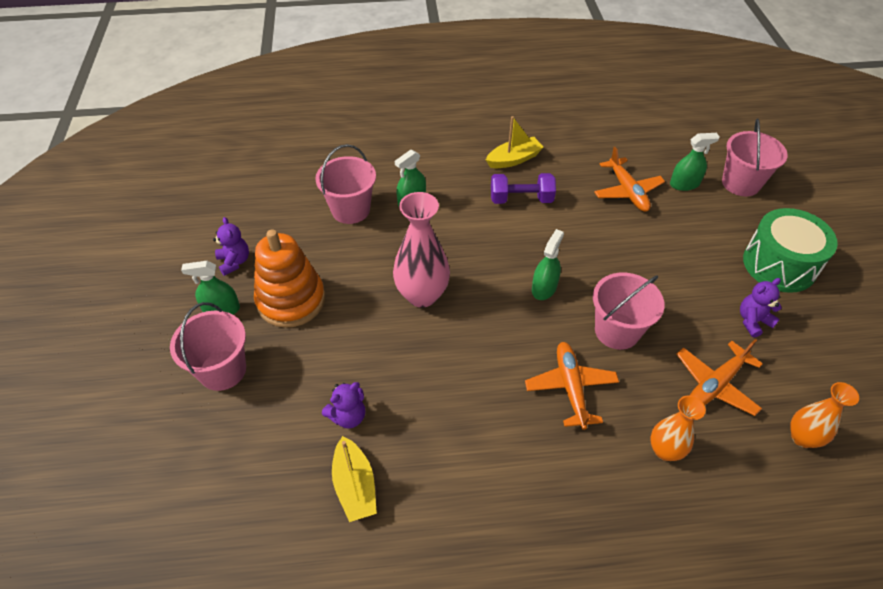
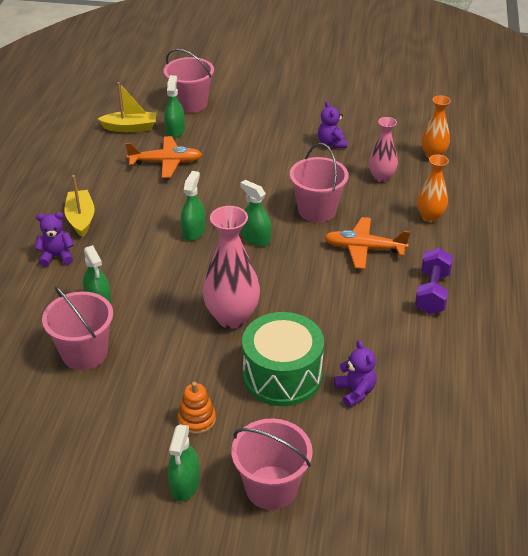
camera: 75 degrees left, 10 degrees down
(234, 262) = (115, 467): purple teddy bear -> purple teddy bear (57, 256)
(291, 300) = (197, 419): orange stacking toy -> orange stacking toy, size x0.49
(355, 486) = (427, 396): yellow boat -> yellow boat (130, 128)
(521, 199) = (140, 227): purple dumbbell -> purple dumbbell (432, 292)
(532, 238) = (193, 231): none -> green spray bottle
(715, 384) = (381, 177): orange plane -> pink vase
(779, 265) = (284, 115): green drum -> green drum (282, 375)

